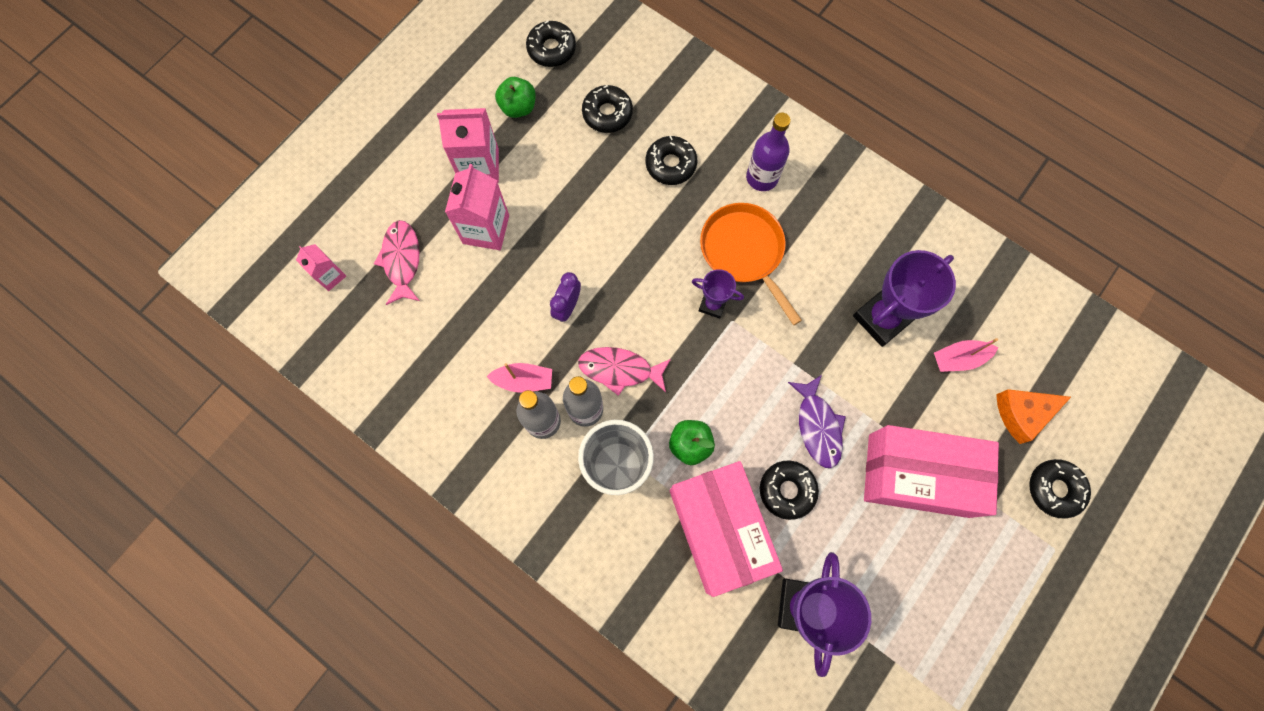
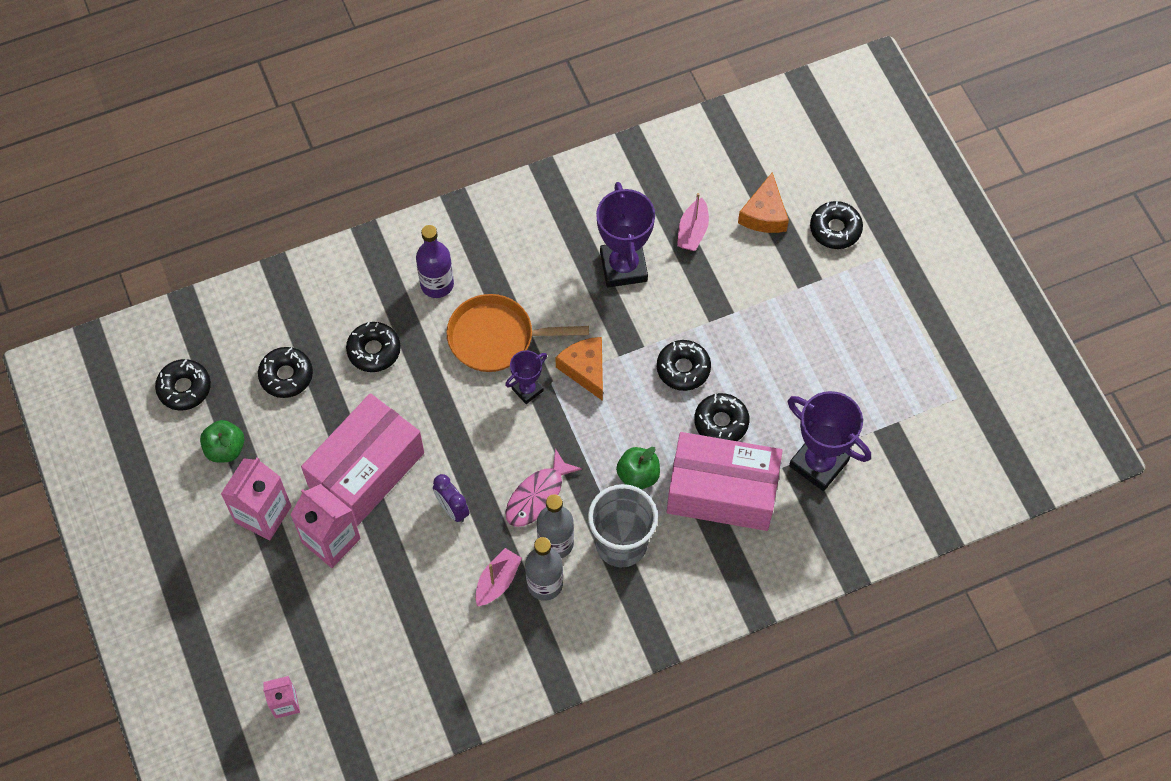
camera: 60 degrees left, 10 degrees down
(402, 260) = (312, 630): pink fish -> none
(762, 342) = (585, 369): none -> orange cheese
(818, 426) = (683, 368): purple fish -> black donut
(918, 475) = (767, 318): pink box -> pink box (366, 470)

